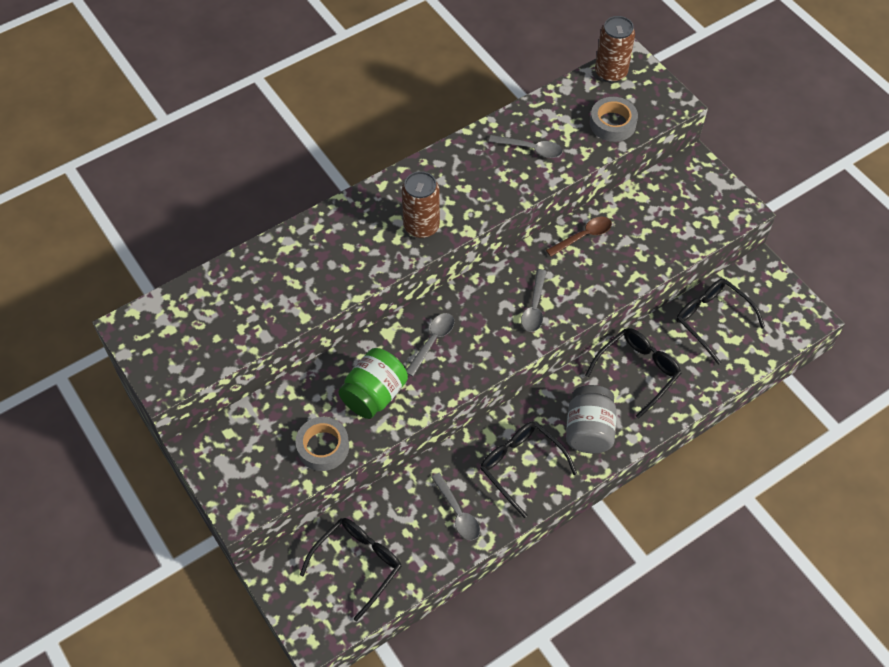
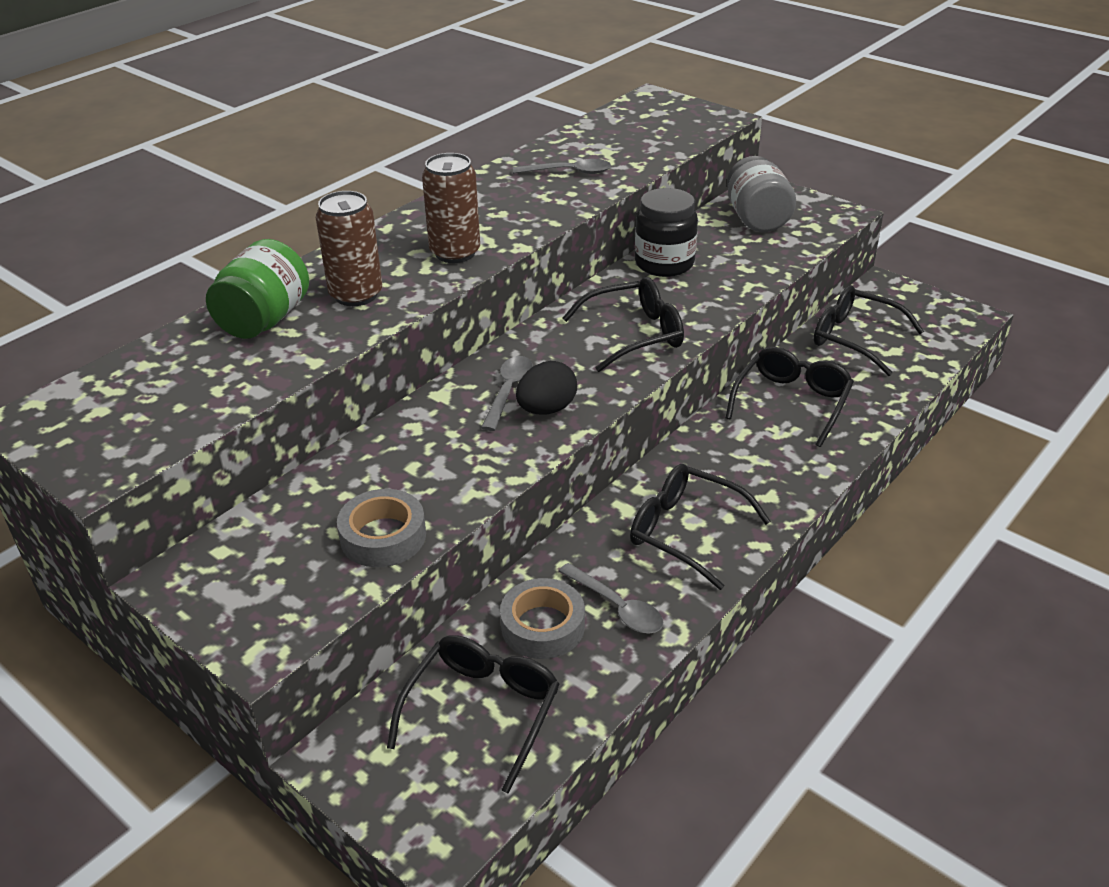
camera: 15 degrees left, 20 degrees down
(374, 394) = (444, 461): green jar -> green jar (264, 320)
(452, 365) = (547, 409): none -> black egg
(534, 307) = (634, 334): grey spoon -> black glasses
(583, 236) = (664, 264): brown spoon -> black jar
(589, 430) = (760, 473): grey jar -> grey jar (757, 219)
(611, 72) = (634, 107): brown can -> brown can (356, 295)
(612, 123) = (658, 140): grey tape -> grey tape (543, 626)

